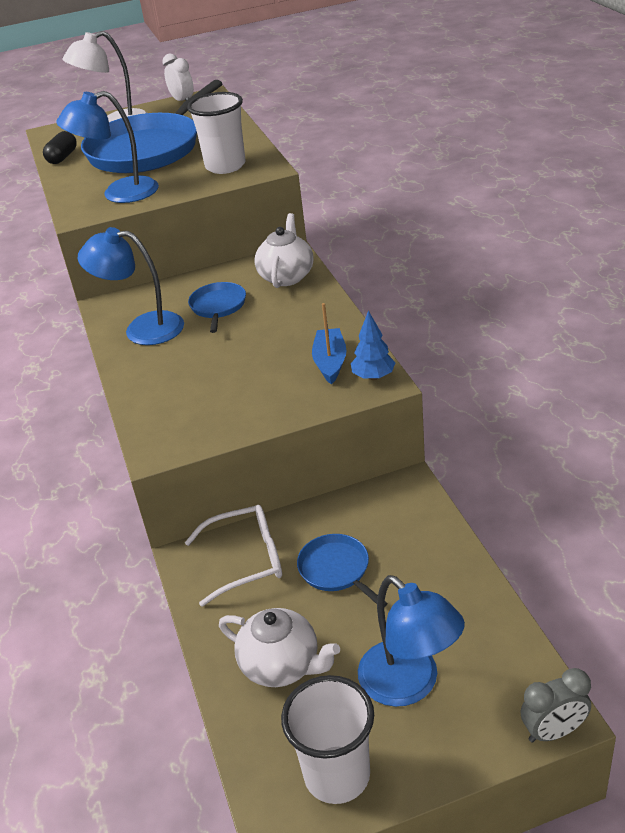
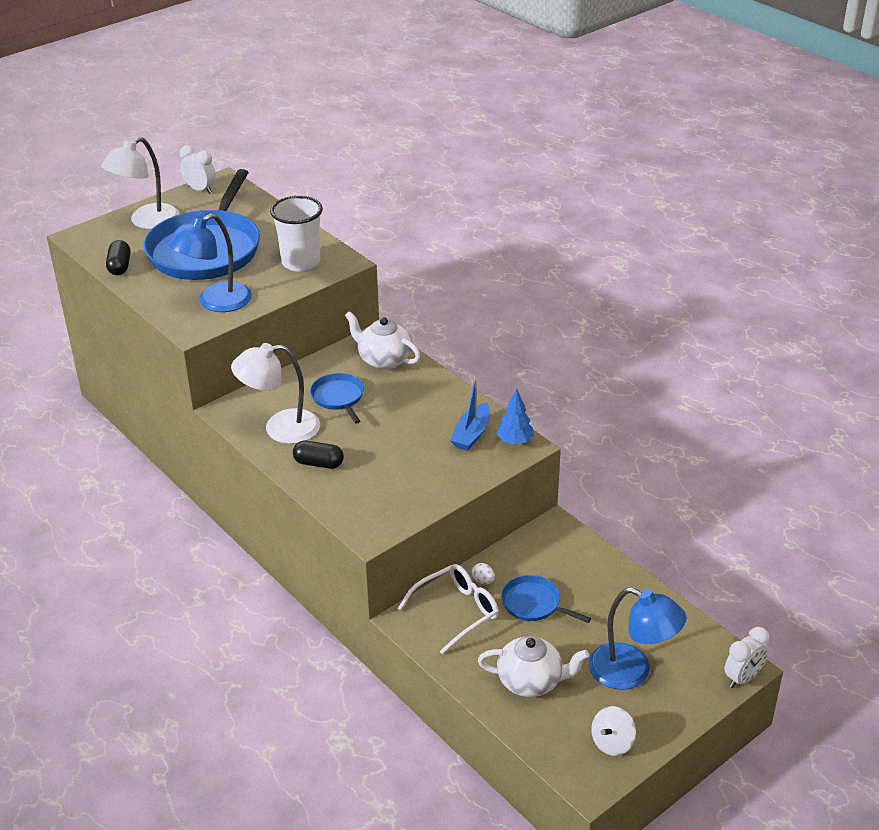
camera: 25 degrees left, 0 degrees up
(142, 329) = (280, 428): blue lamp -> white lamp
(155, 368) = (319, 463): none -> black capsule
(286, 276) = (384, 360): white teapot -> white teapot turned 45 degrees counterclockwise
(294, 531) = (483, 581): none -> white egg
(330, 362) = (471, 434): blue boat -> blue boat turned 135 degrees counterclockwise
(337, 775) = (612, 743): white cup -> white spinning top
(553, 731) = (743, 678): grey clock -> white clock

